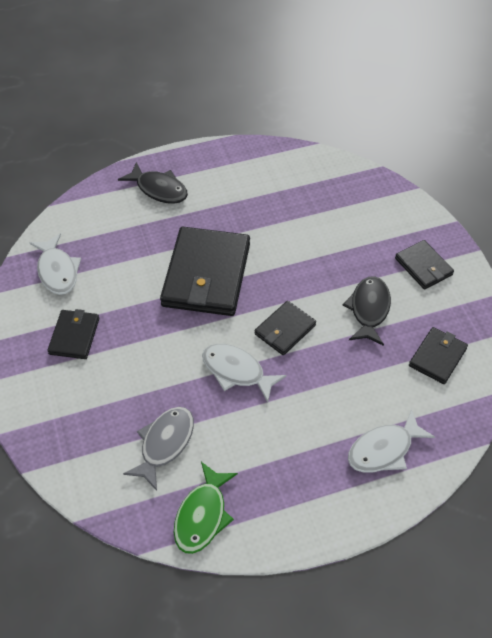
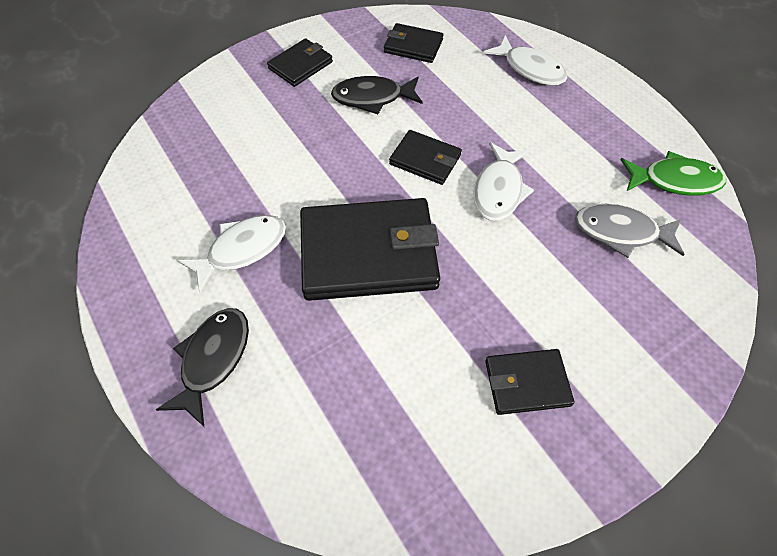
camera: 105 degrees left, 5 degrees up
(57, 271) = (421, 456): white fish -> white fish (242, 249)

